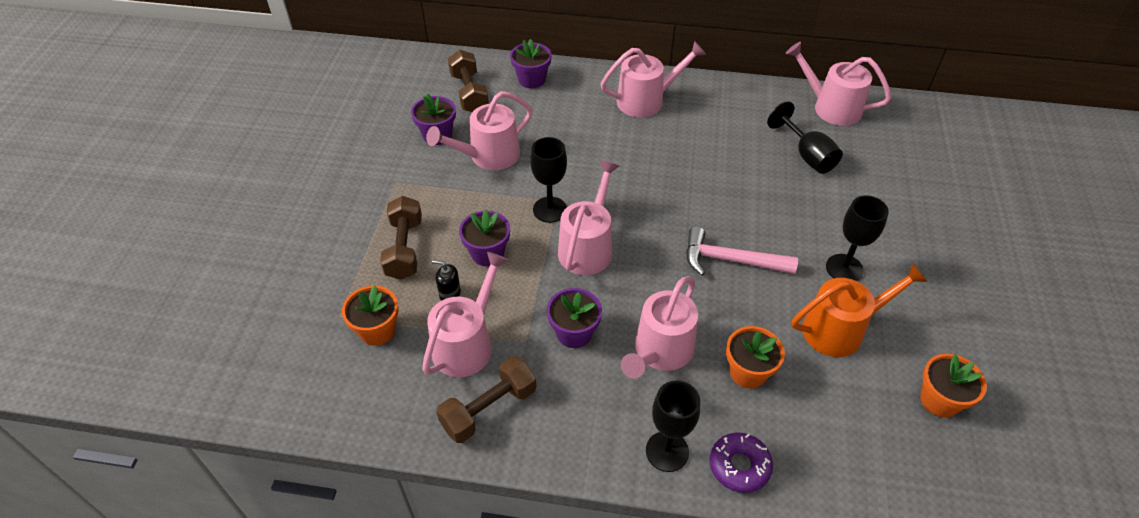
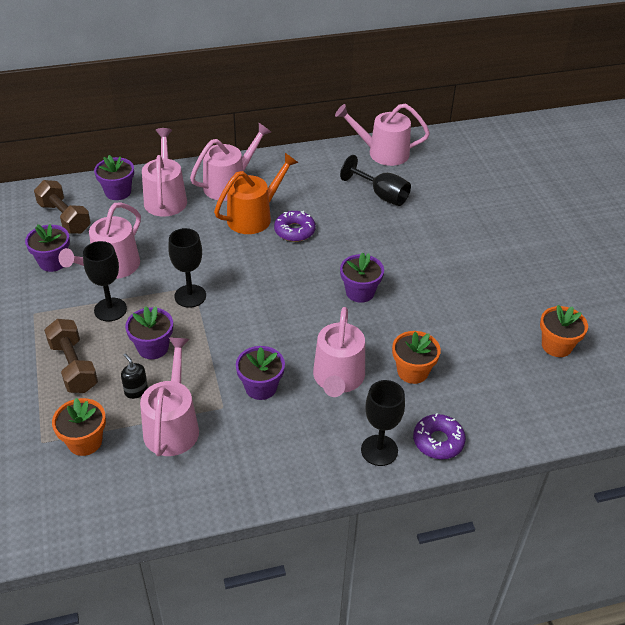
camera: 25 degrees left, 5 degrees down
(450, 294) = (136, 391): black soap dispenser -> black soap dispenser turned 60 degrees clockwise
(489, 409) = (219, 470): brown dumbbell -> none
(587, 247) = (238, 317): pink watering can -> pink watering can (165, 198)
(691, 170) = (294, 231): none -> purple donut
(730, 260) = (360, 292): pink hammer -> purple flower pot
(840, 329) = (465, 318): orange watering can -> orange watering can (254, 217)
(844, 268) = (448, 273): black goblet -> black goblet (110, 309)

